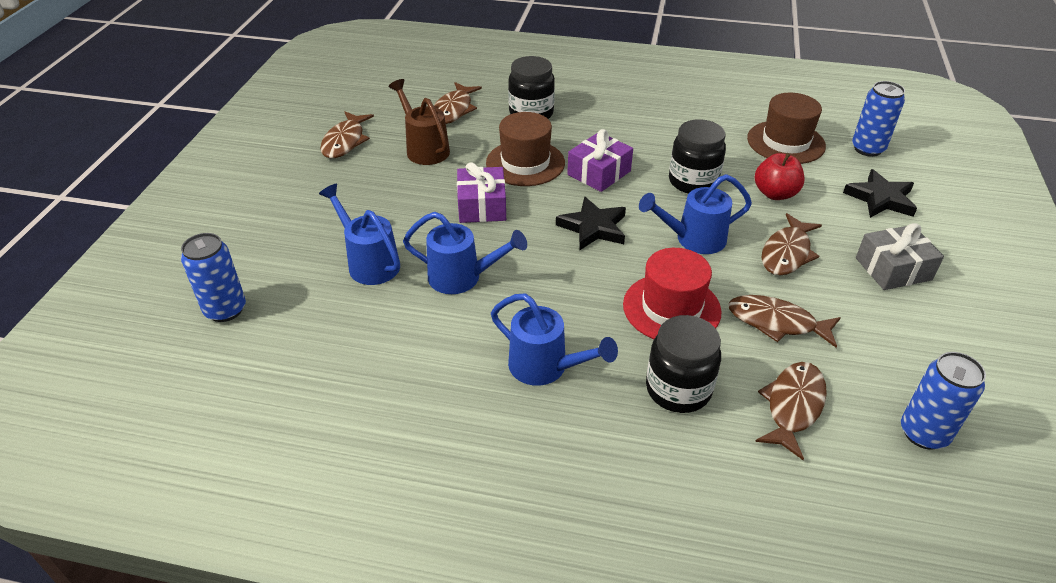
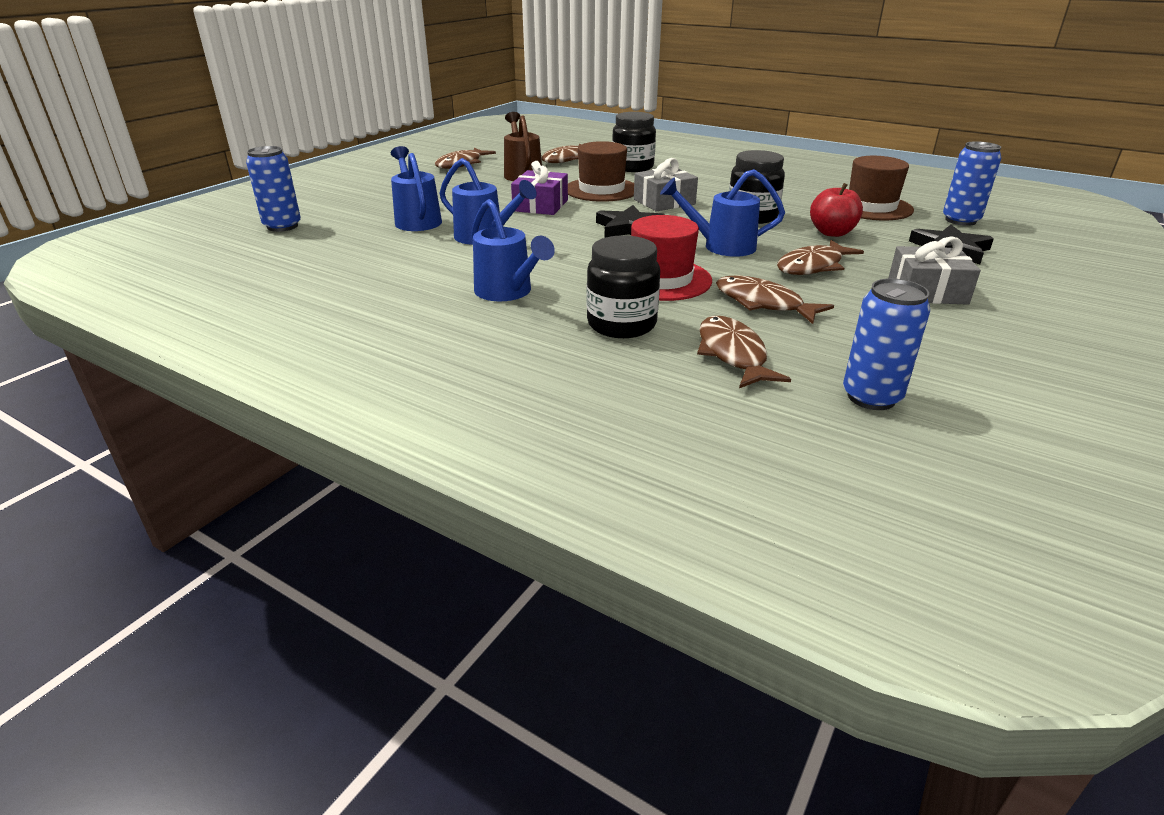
camera: 20 degrees right, 10 degrees down
(599, 173) = (664, 202): purple gift -> grey gift
(793, 406) = (733, 354): brown fish -> brown fish turned 60 degrees counterclockwise

